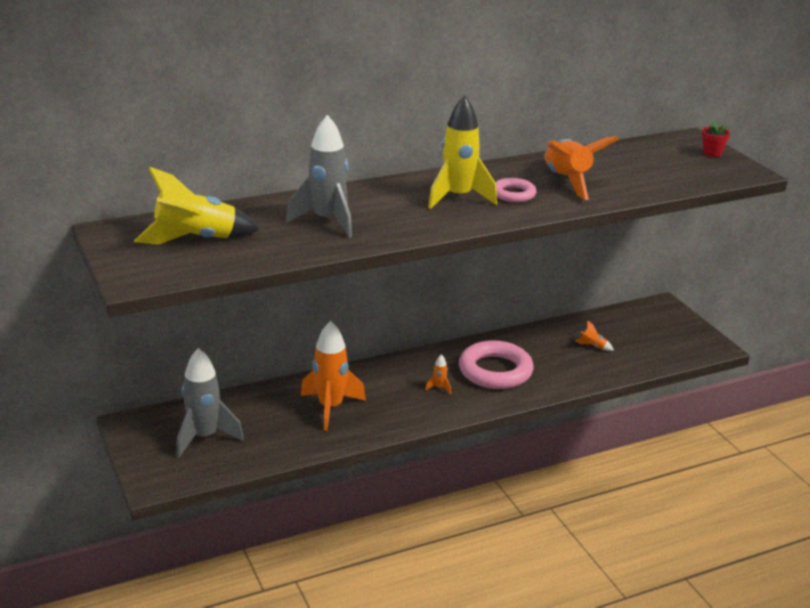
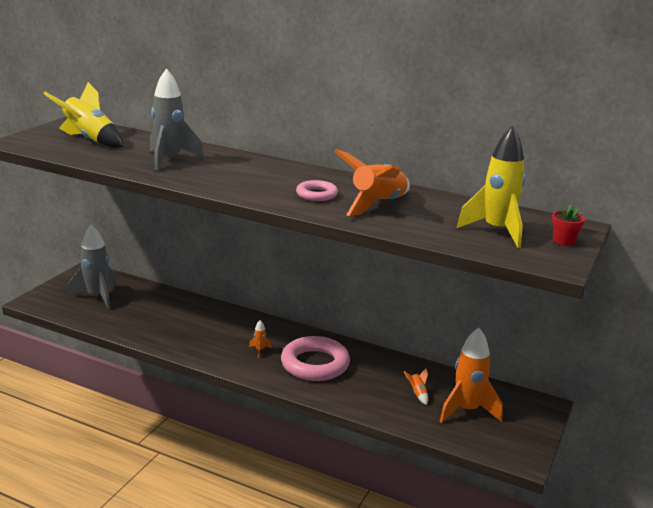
camera: 50 degrees right, 5 degrees down
(330, 408) = (181, 322): orange rocket -> orange rocket (466, 410)
(458, 198) = (276, 181): yellow rocket -> yellow rocket (497, 231)

